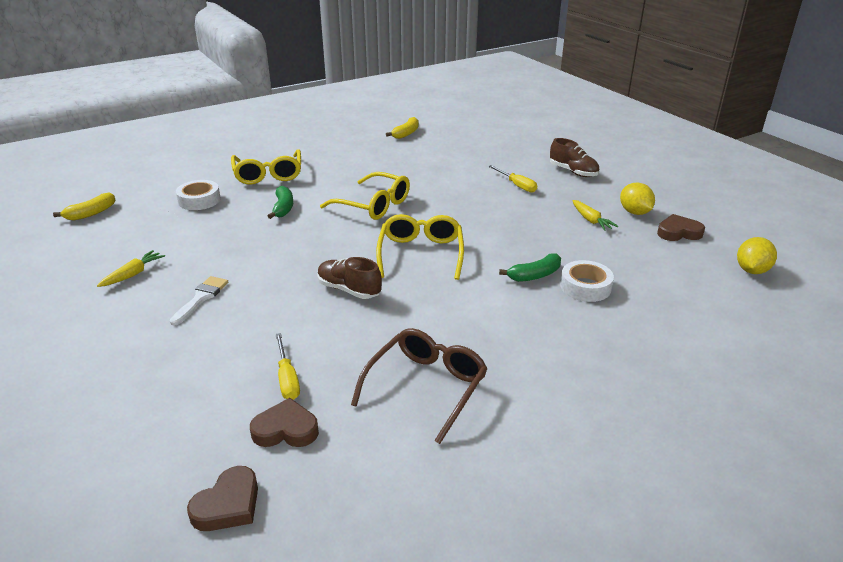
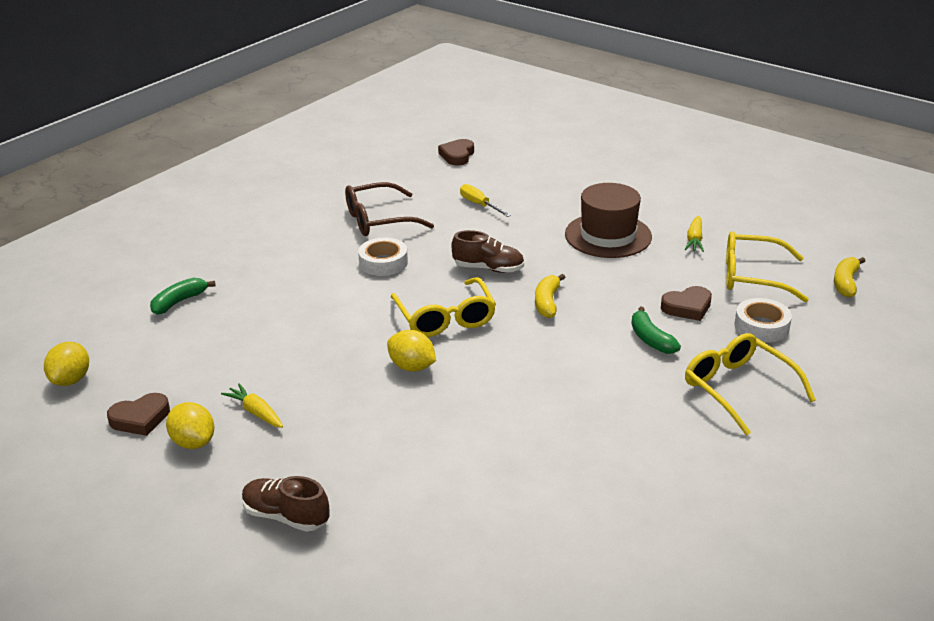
camera: 160 degrees right, 0 degrees up
(201, 298) = (608, 235): white brush -> brown hat
(286, 429) = (455, 184): brown heart -> brown heart (687, 307)
(374, 205) = (546, 370): yellow glasses -> yellow glasses (751, 276)
(406, 133) = (630, 557): yellow banana -> yellow banana (547, 302)
(427, 386) = (378, 220): brown glasses -> brown glasses turned 60 degrees clockwise
(467, 225) = (412, 367): none -> yellow lemon
(517, 185) = (371, 457): yellow screwdriver -> none
(534, 275) = (315, 320): green banana -> green banana (179, 302)
(585, 287) = (262, 320): white tape -> white tape (383, 263)

